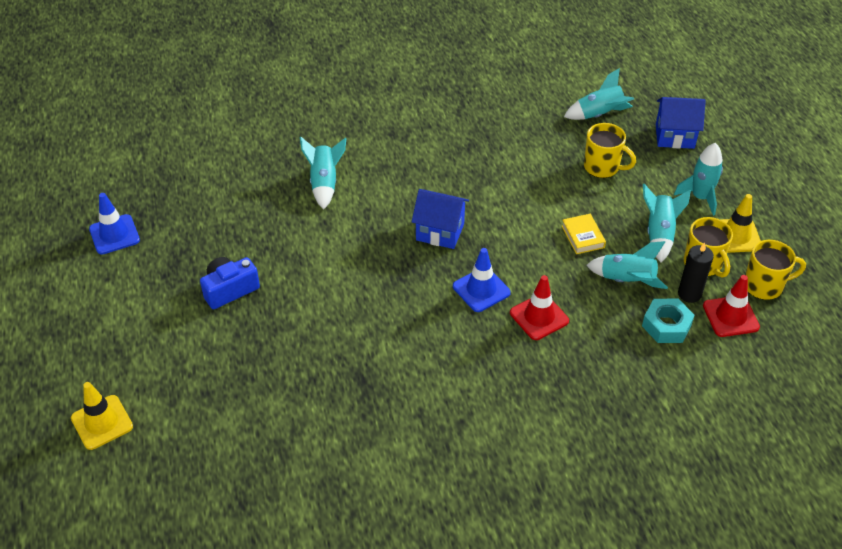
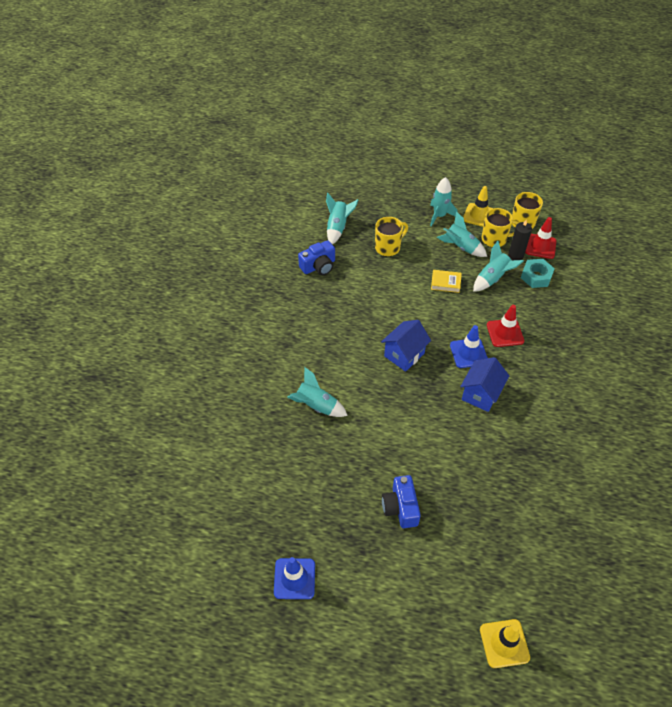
camera: 65 degrees left, 5 degrees up
(524, 120) = (318, 266): none -> blue camera
(674, 136) = (380, 203): blue house -> blue house (480, 394)

